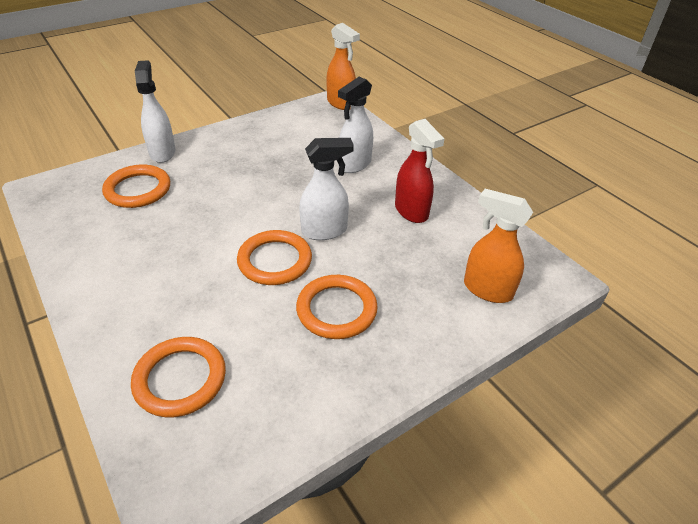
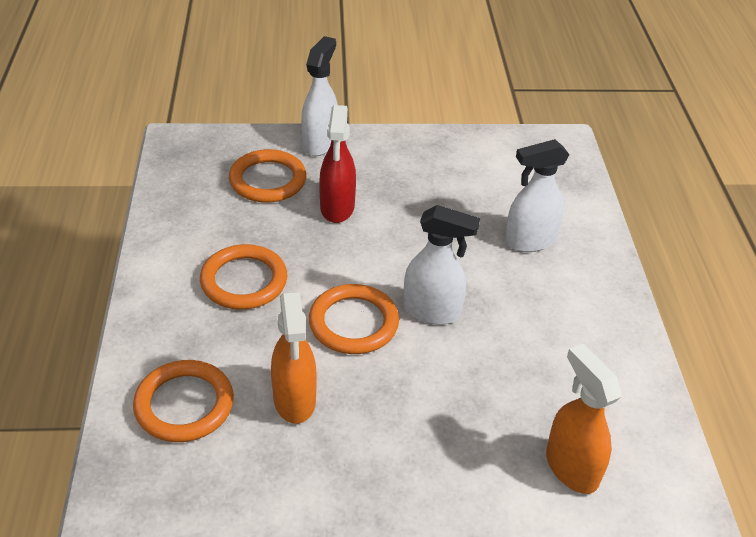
camera: 30 degrees right, 0 degrees up
(336, 309) = (380, 408): orange ring -> orange ring (244, 281)
(341, 103) = (574, 149): orange spray bottle -> orange spray bottle (294, 400)
(411, 211) = (554, 331): red spray bottle -> red spray bottle (337, 208)

